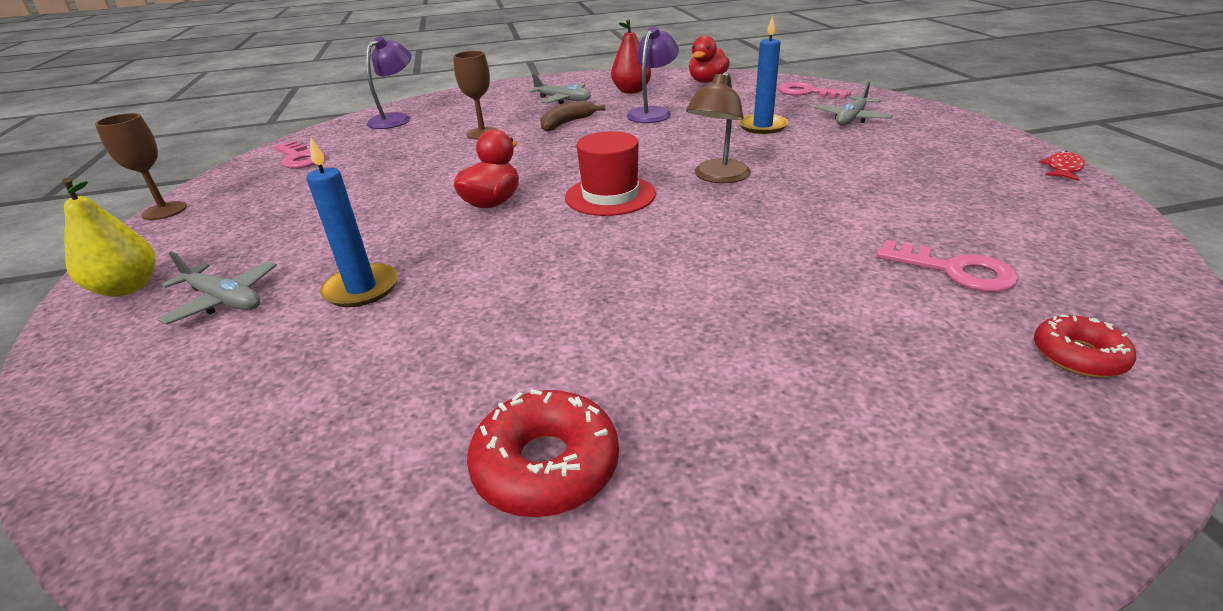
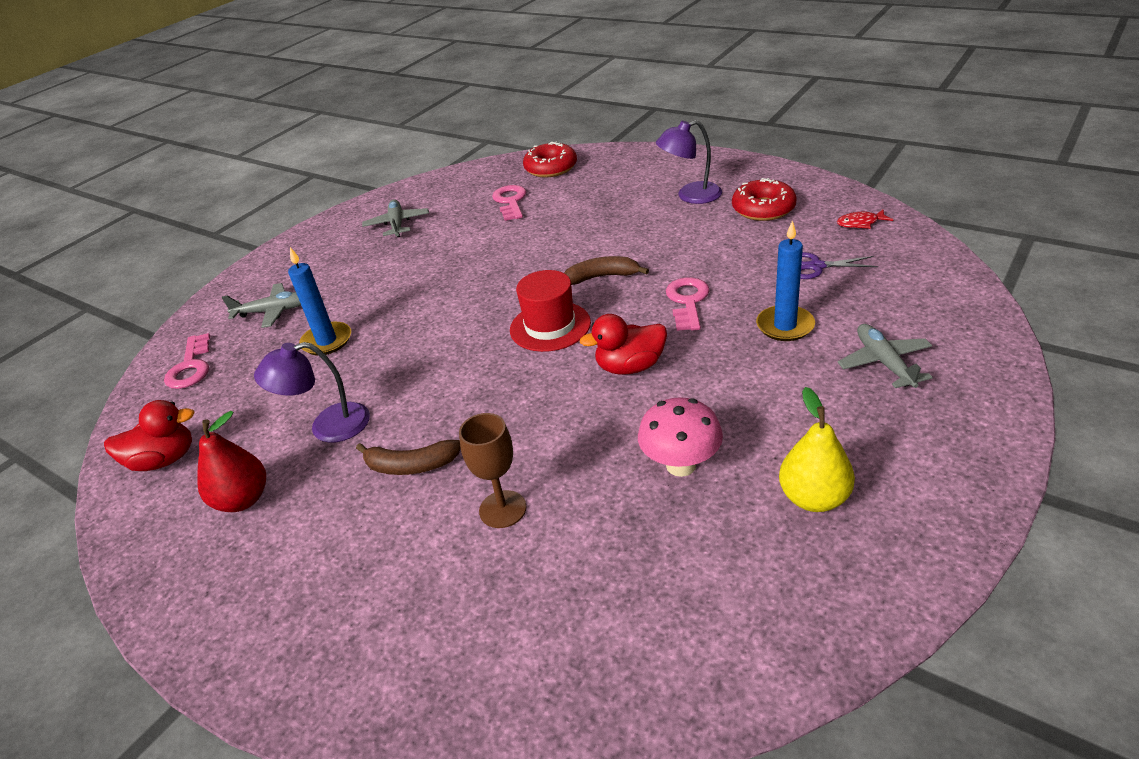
camera: 130 degrees left, 5 degrees up
(127, 288) = (968, 420): yellow pear -> yellow pear (814, 498)
(164, 211) = (950, 562): brown goblet -> none
(300, 158) = (745, 611): pink key -> pink key (687, 301)
(361, 383) = (816, 266): none -> purple scissors
(386, 180) = (681, 465): none -> pink mushroom
(396, 119) = (538, 668): purple lamp -> purple lamp (690, 196)
(563, 100) = (320, 540): grey plane -> grey plane (397, 224)
(636, 246) = (602, 277): none -> brown banana
(717, 177) = (467, 305): brown lamp -> none
(1063, 169) = (335, 216): red fish -> red fish (860, 223)
(1078, 356) = (551, 168): red donut -> red donut, size x1.55

